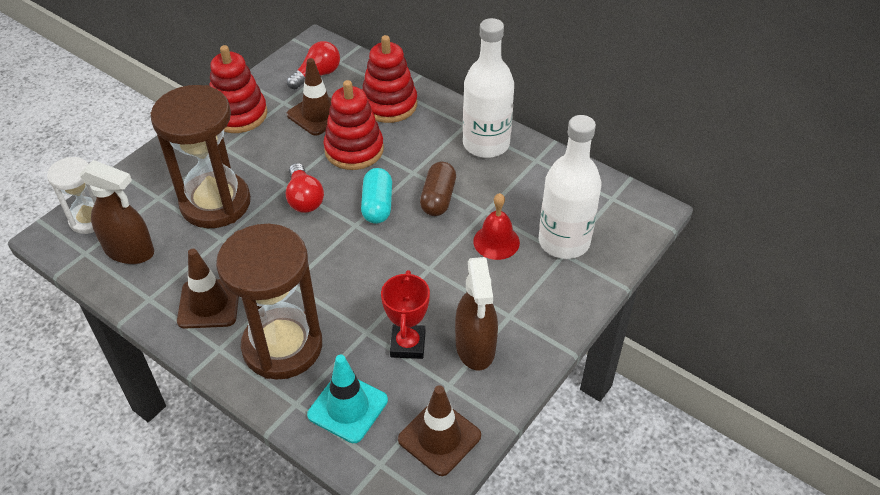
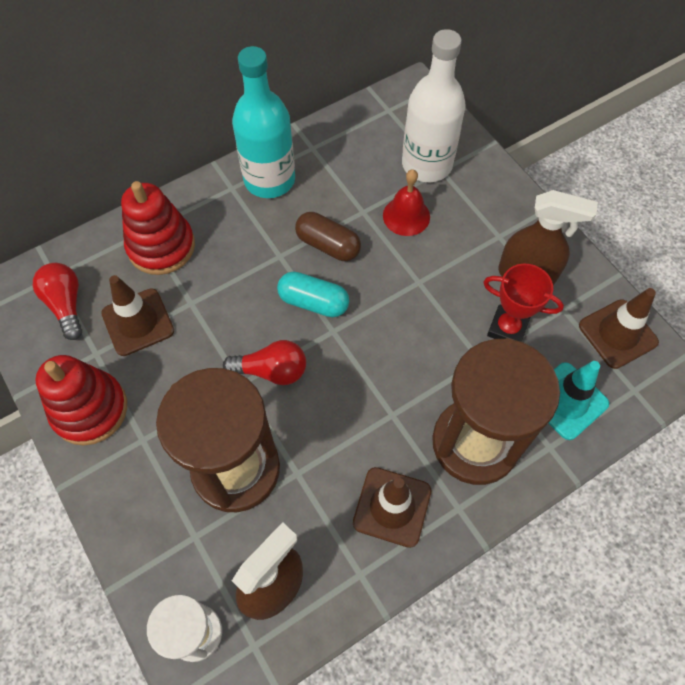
camera: 70 degrees left, 15 degrees up
(354, 150) = (217, 301): red stacking toy -> none
(486, 144) = (269, 180): white bottle -> turquoise bottle

